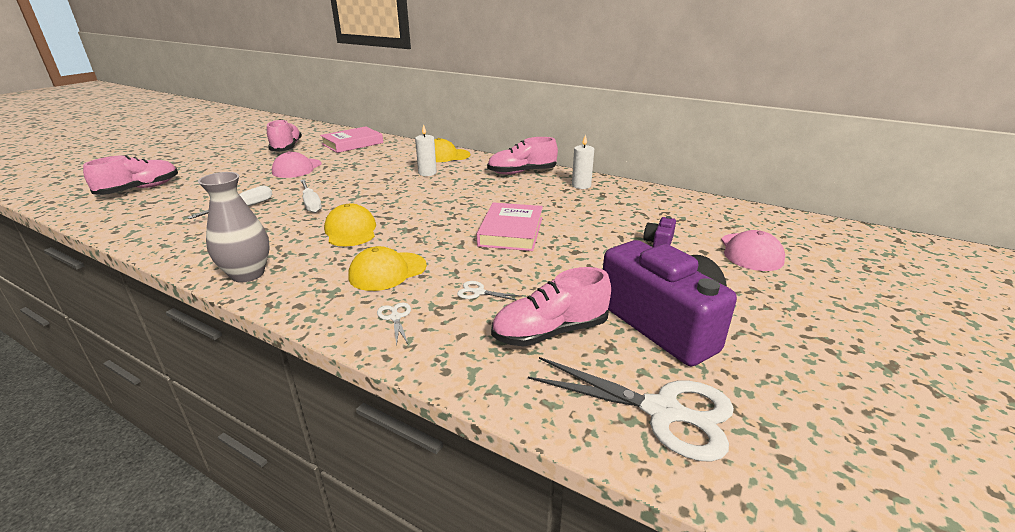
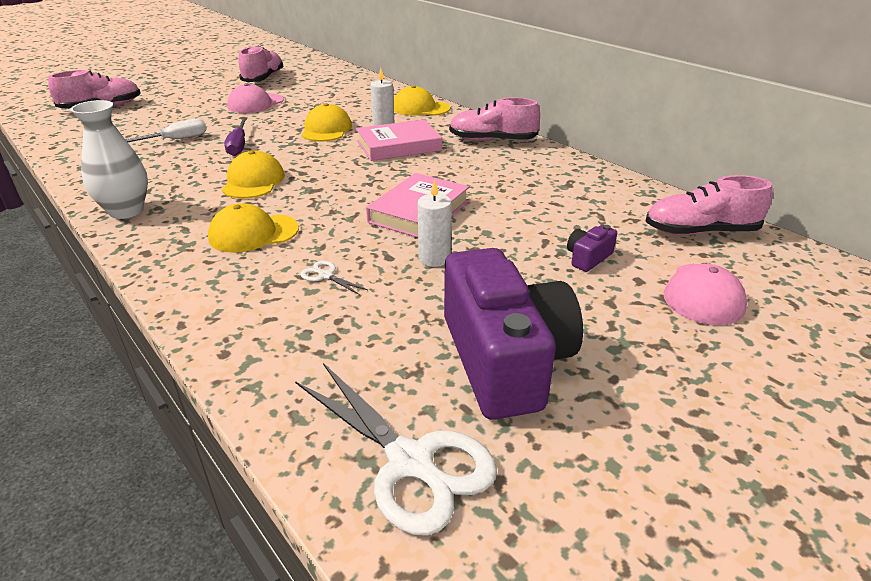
camera: 20 degrees right, 5 degrees up
(247, 274) = (126, 211): grey vase -> white vase
(311, 204) = (238, 145): white screwdriver -> purple screwdriver
(352, 143) = (332, 81): pink book -> pink book (399, 146)
(380, 181) = (326, 129): none -> yellow cap
(395, 317) = (221, 285): white scissors -> none
(550, 332) = (363, 338): pink shoe -> pink shoe (700, 231)
(581, 185) = (551, 167): white candle -> white candle (434, 258)

